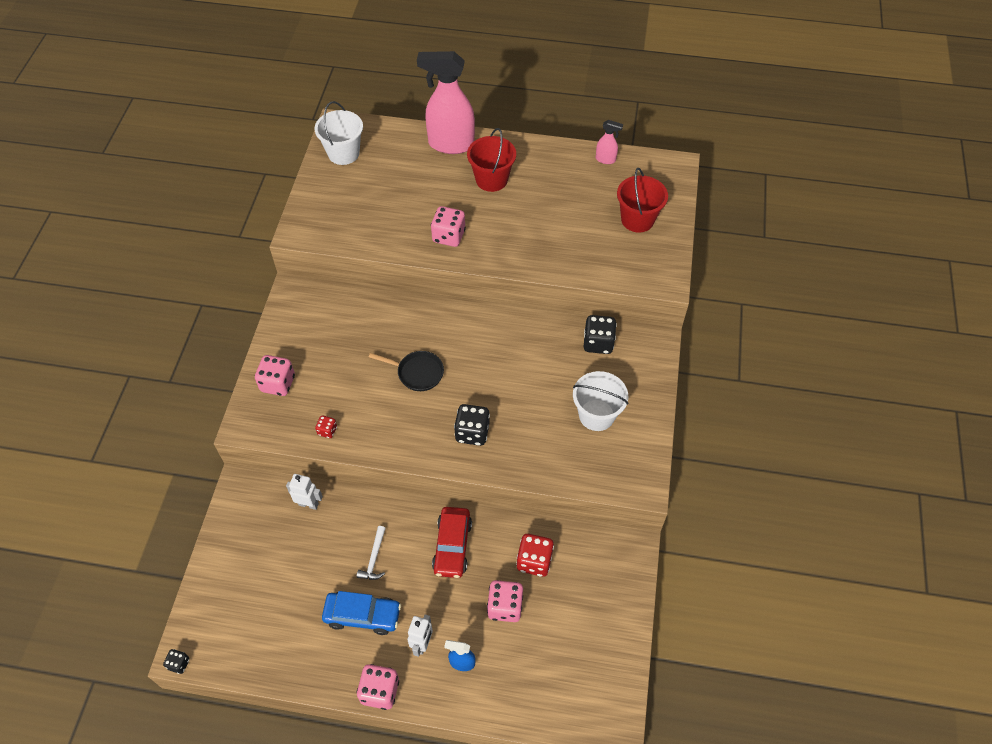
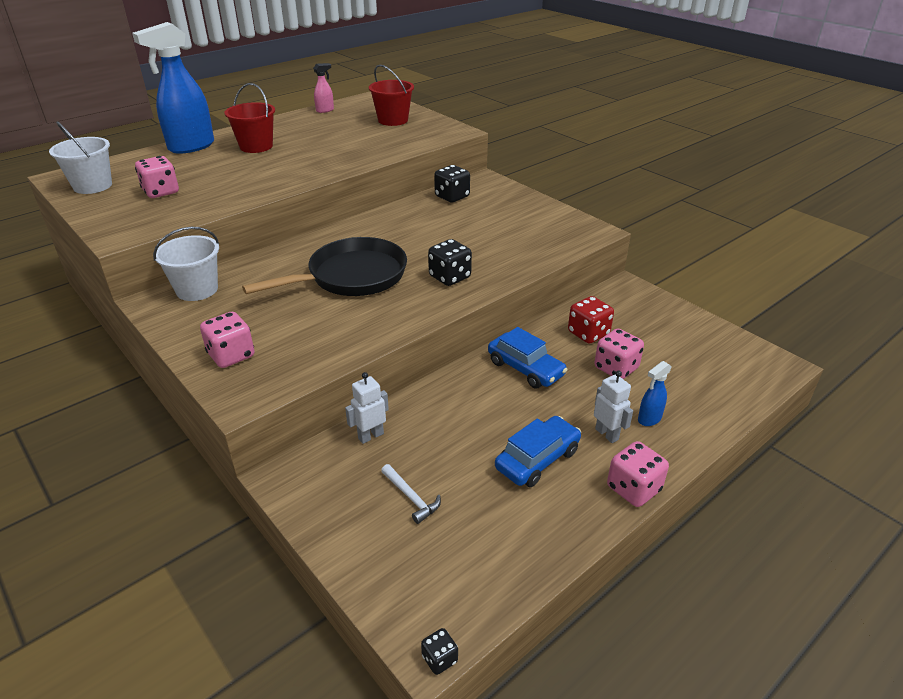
camera: 50 degrees left, 20 degrees down
(327, 431) = (331, 349): red dice -> none
(374, 558) = (483, 421): white hammer -> white hammer (411, 497)
(417, 373) = (351, 277): black pan -> black pan, size x1.89
(448, 236) = (270, 179): pink dice -> pink dice (161, 192)
(450, 144) = (191, 147): pink spray bottle -> blue spray bottle
(452, 546) = (525, 368): red car -> blue car
(596, 415) = (512, 222): white bucket -> white bucket (197, 289)

